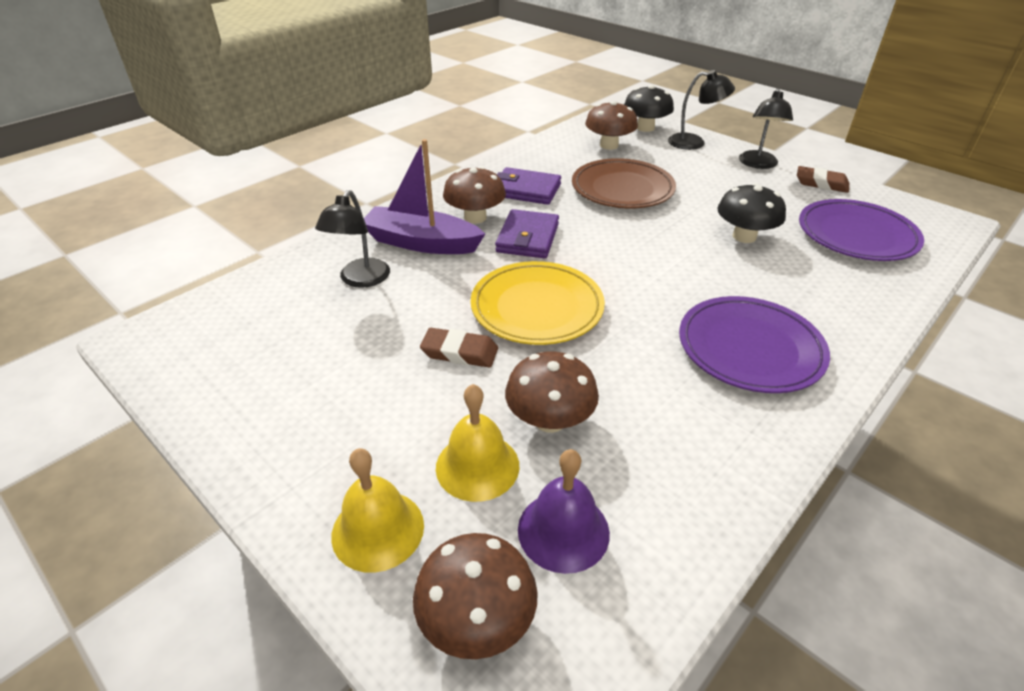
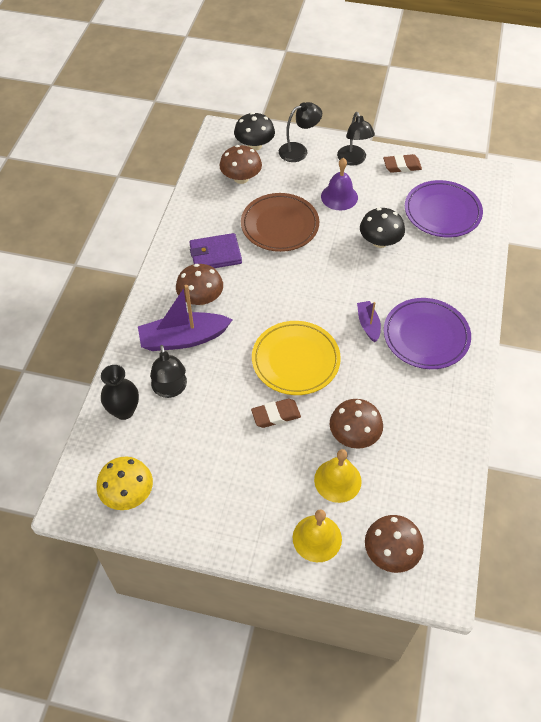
camera: 30 degrees left, 15 degrees up
(204, 356) = (128, 493): none -> yellow mushroom
(291, 279) = (124, 410): none -> black vase
(528, 238) = (249, 302): purple wallet -> none
(563, 530) = (399, 492): purple bell -> purple bell (339, 197)
(668, 307) = (368, 324): none -> purple boat

